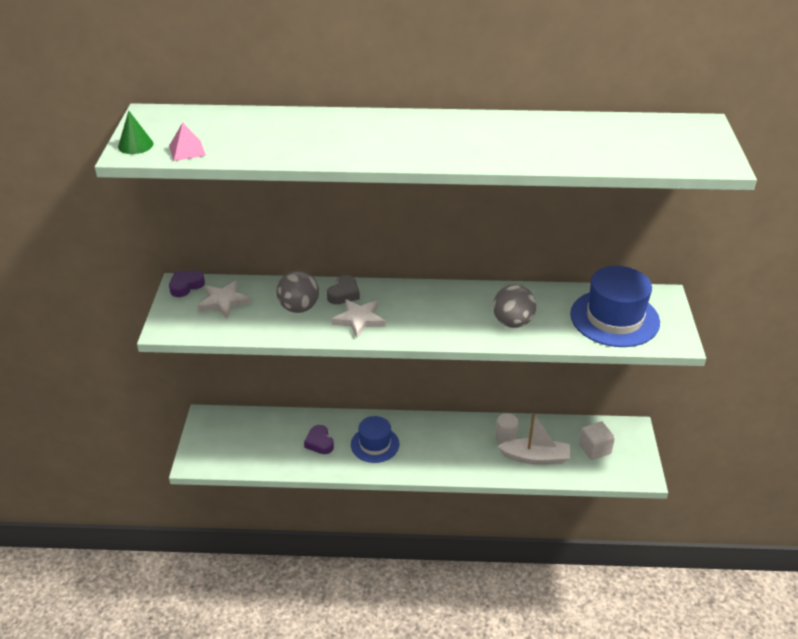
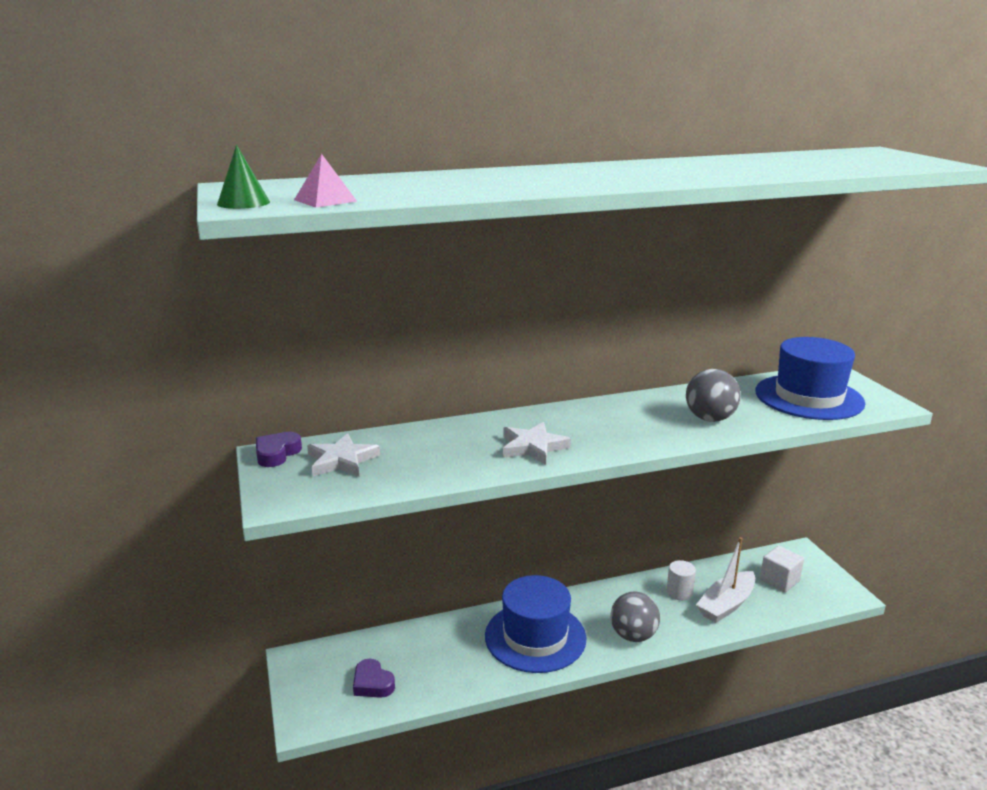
camera: 20 degrees left, 15 degrees down
(299, 308) = (447, 449): grey ball -> grey ball (633, 635)
(319, 442) = (465, 652): purple heart -> purple heart (372, 683)
(344, 294) = (492, 427): grey heart -> none
(375, 444) = (535, 637): blue hat -> blue hat, size x1.58
(535, 457) = (726, 605): white boat -> white boat turned 150 degrees clockwise

